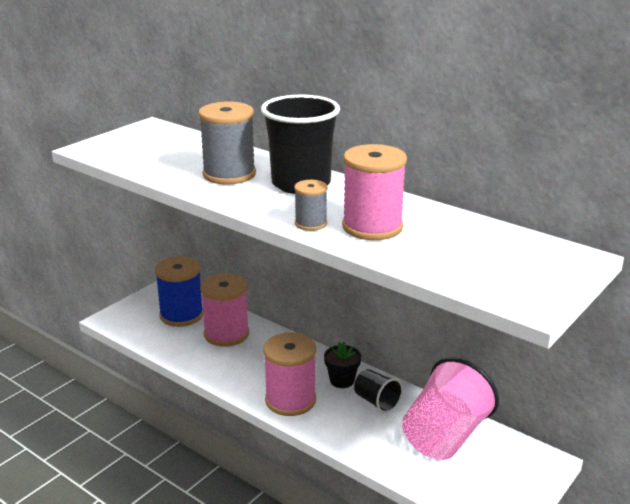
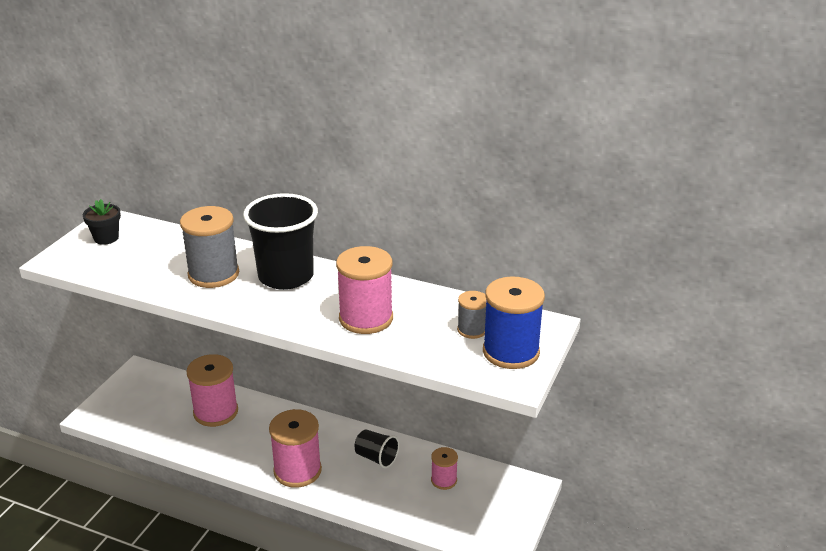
camera: 15 degrees left, 5 degrees up
(181, 315) = (164, 398): blue spool -> blue spool (511, 352)
(311, 223) = (310, 323): grey spool -> grey spool (472, 330)
(342, 380) = (339, 442): black flower pot -> black flower pot (106, 238)
(445, 436) = (444, 480): pink cup -> pink spool

